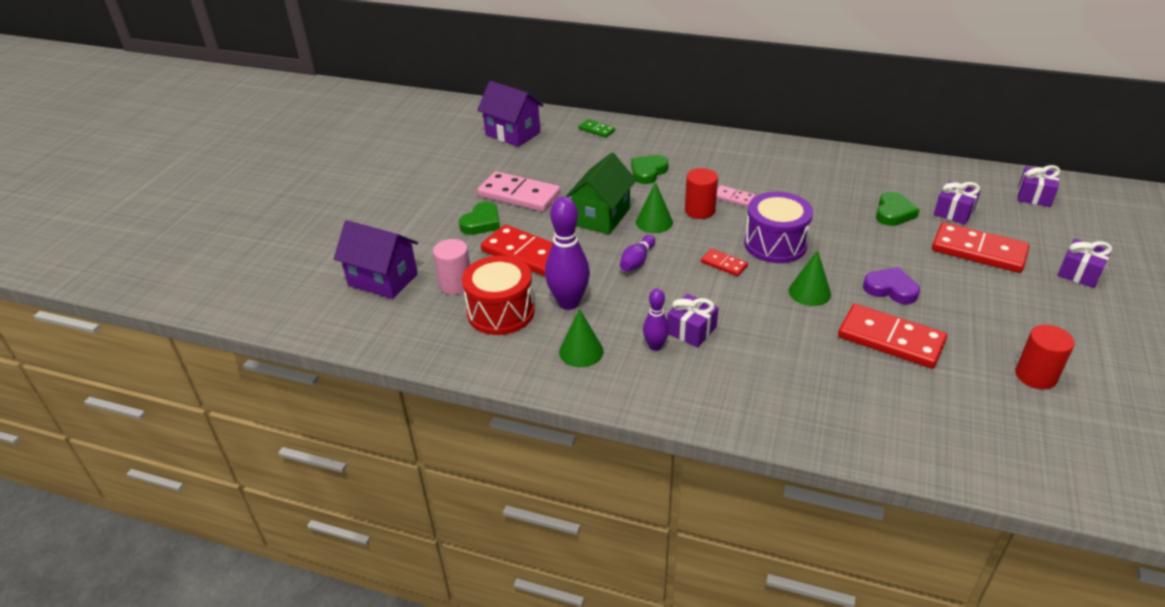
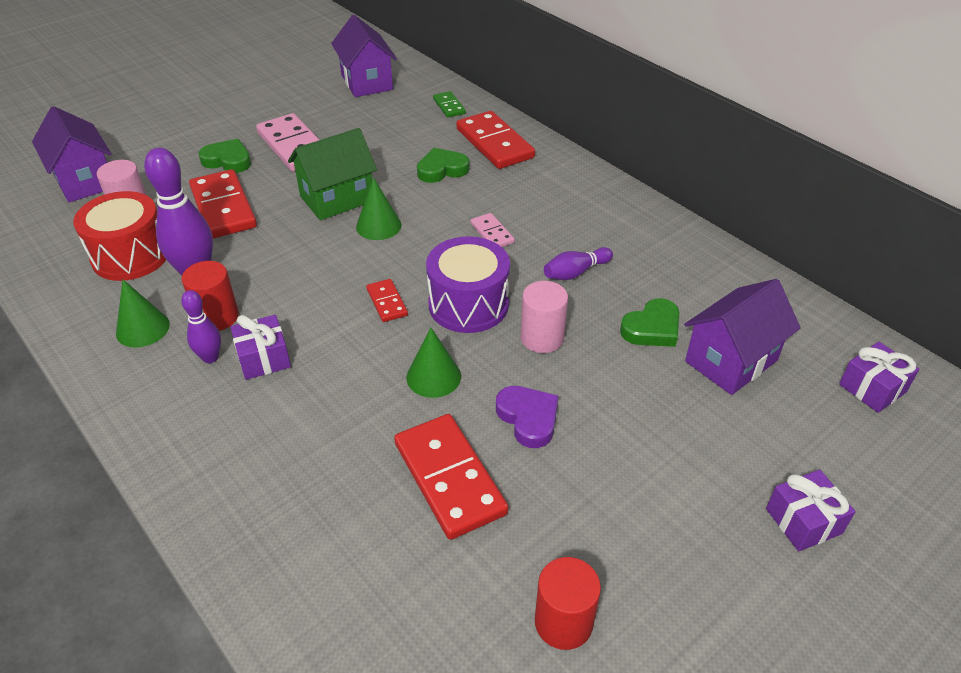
camera: 30 degrees right, 5 degrees up
(482, 222) = (228, 160): green heart -> green heart turned 135 degrees counterclockwise
(637, 261) = (309, 260): purple bowling pin -> purple bowling pin (575, 272)
(699, 210) = (439, 232): red cylinder -> red cylinder (217, 317)
(842, 244) = (542, 338): none -> pink cylinder
(954, 212) = (731, 361): purple gift -> purple house
(978, 251) = (699, 424): red domino -> red domino (495, 143)

